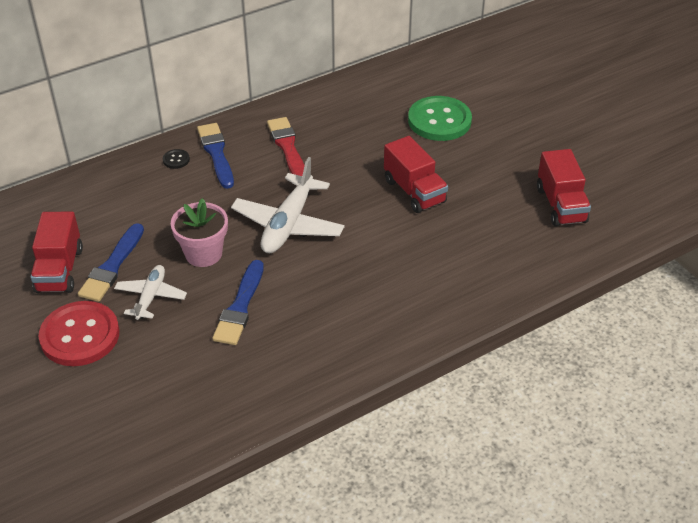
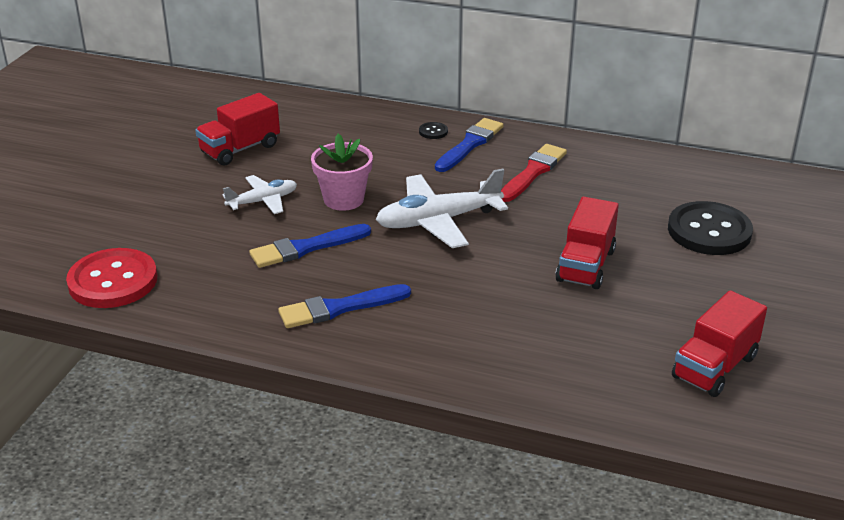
camera: 50 degrees right, 10 degrees down
(80, 335) = (183, 193): red button -> red button (113, 281)
(112, 266) = (273, 168): blue brush -> blue brush (339, 308)
(439, 121) = (709, 231): green button -> black button

